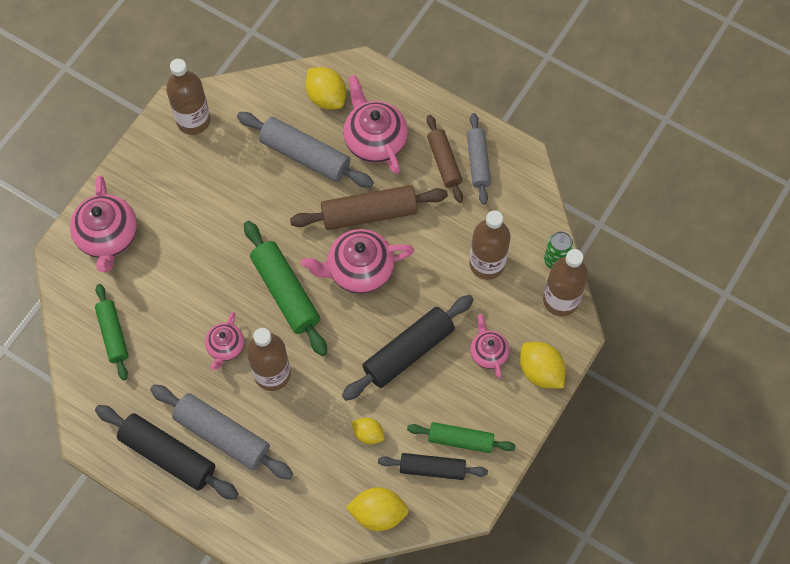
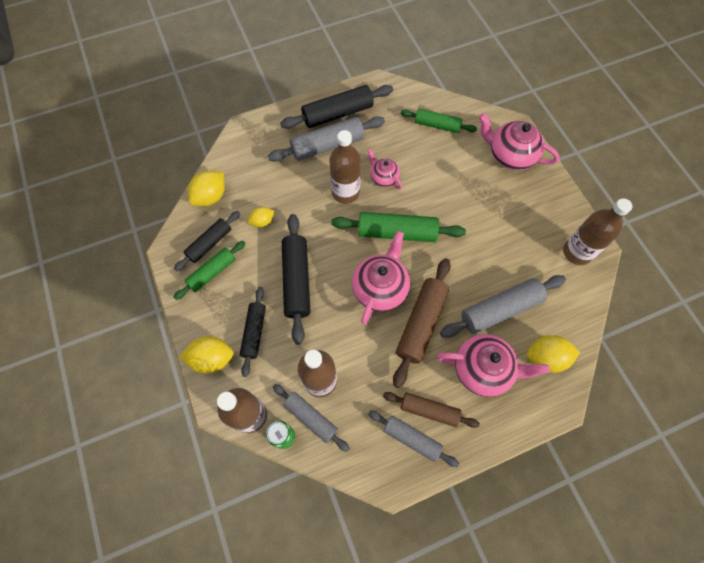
camera: 125 degrees right, 0 degrees up
(488, 352) = (254, 332): pink teapot -> black rolling pin
(523, 250) = (311, 418): none -> grey rolling pin

